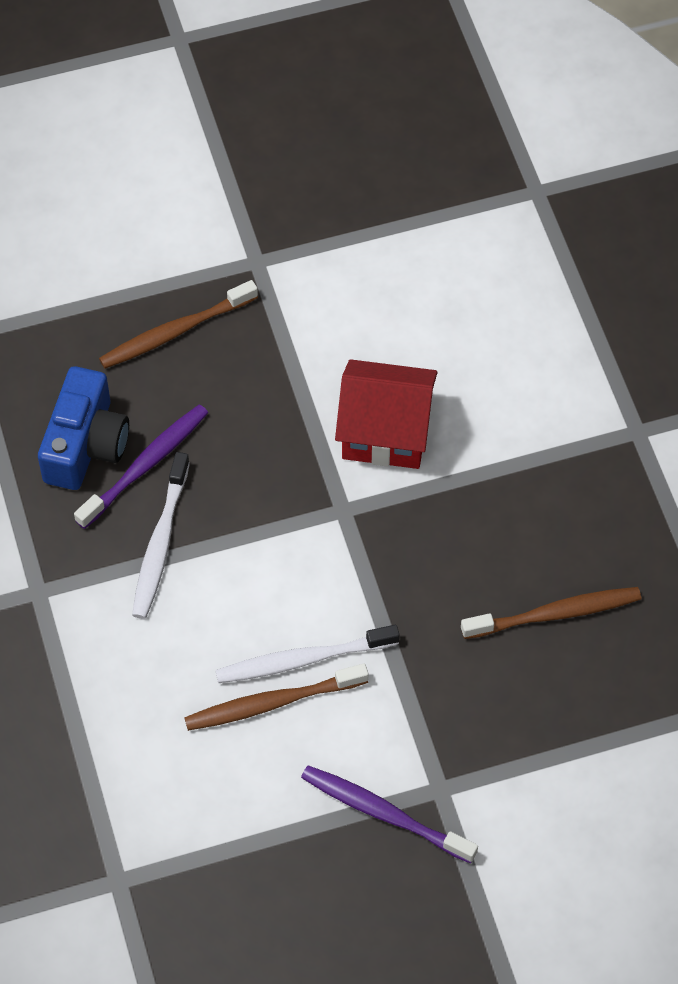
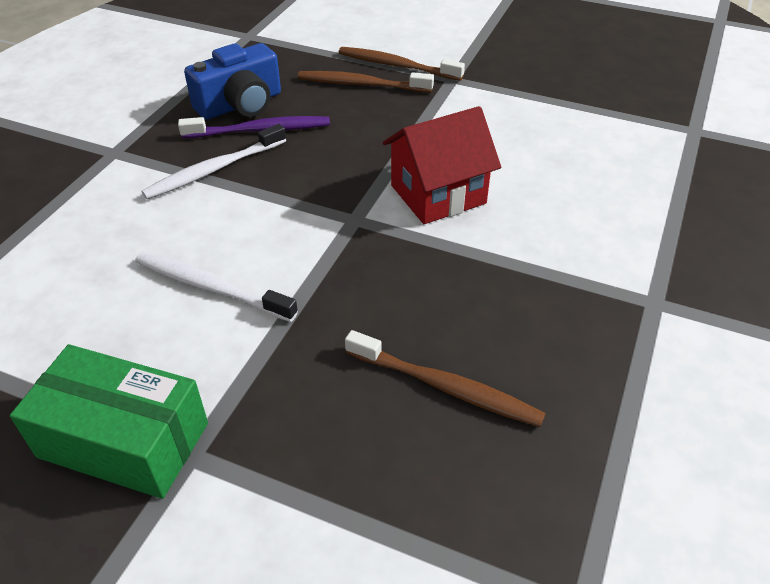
camera: 40 degrees right, 15 degrees down
(272, 703) = (155, 300): brown toothbrush -> brown toothbrush (397, 66)
(385, 432) = (438, 194): red house -> red house turned 75 degrees counterclockwise
(385, 814) = (124, 440): purple toothbrush -> green box

